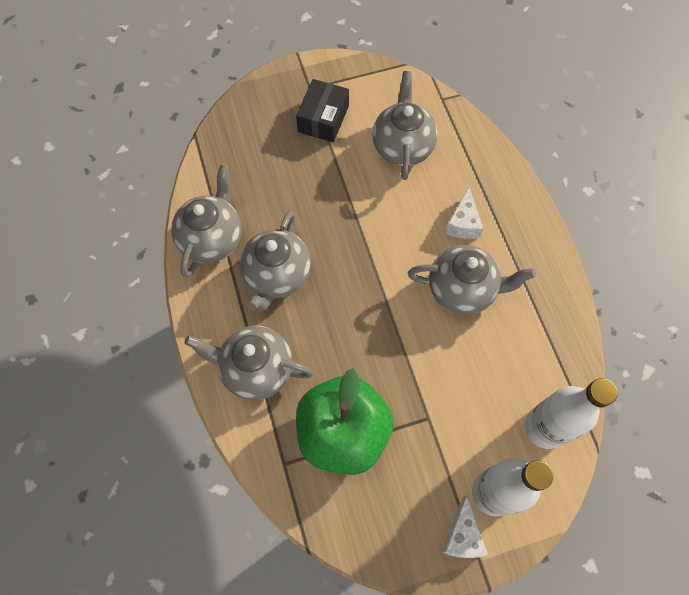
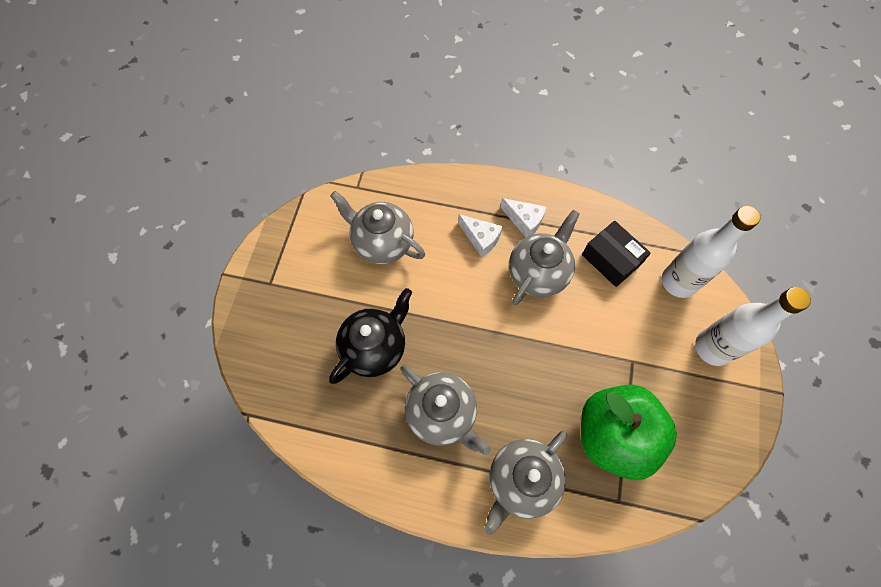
camera: 60 degrees left, 0 degrees up
(212, 239) = (370, 454): grey teapot -> none
(303, 194) = (375, 348): none -> black teapot
(323, 119) = (310, 290): black box -> black box (611, 259)
(462, 536) = (736, 390): white cheese -> white cheese (524, 221)

